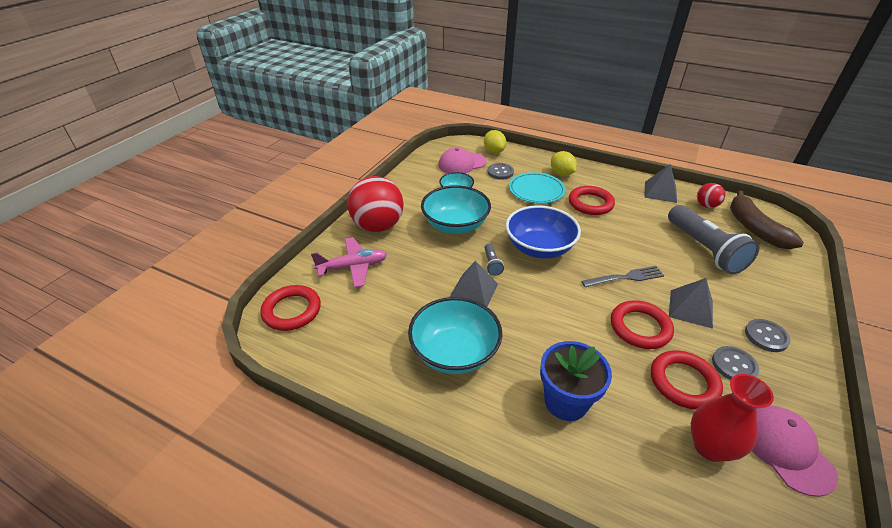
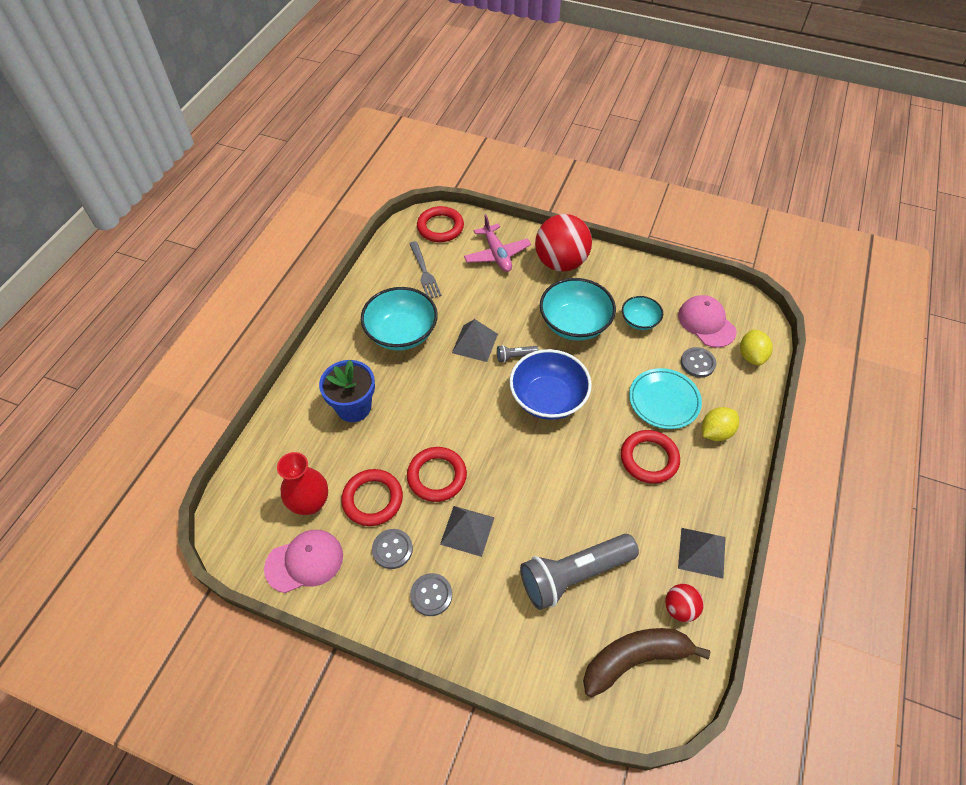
camera: 85 degrees right, 15 degrees up
(494, 151) = (751, 356): yellow lemon -> yellow lemon turned 60 degrees counterclockwise
(625, 277) = (509, 475): grey fork -> grey fork (424, 272)

